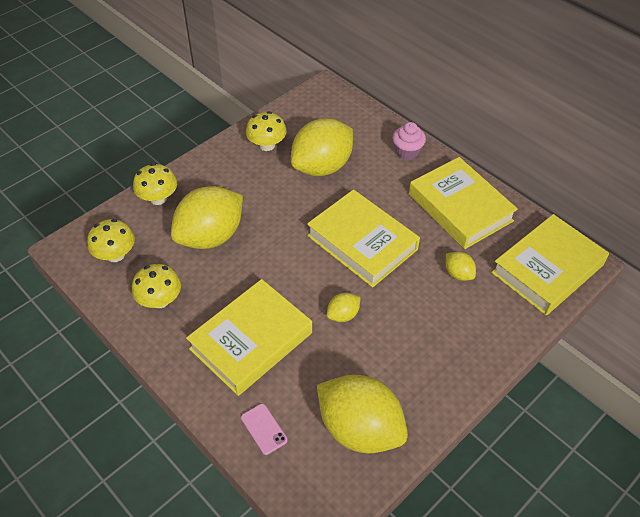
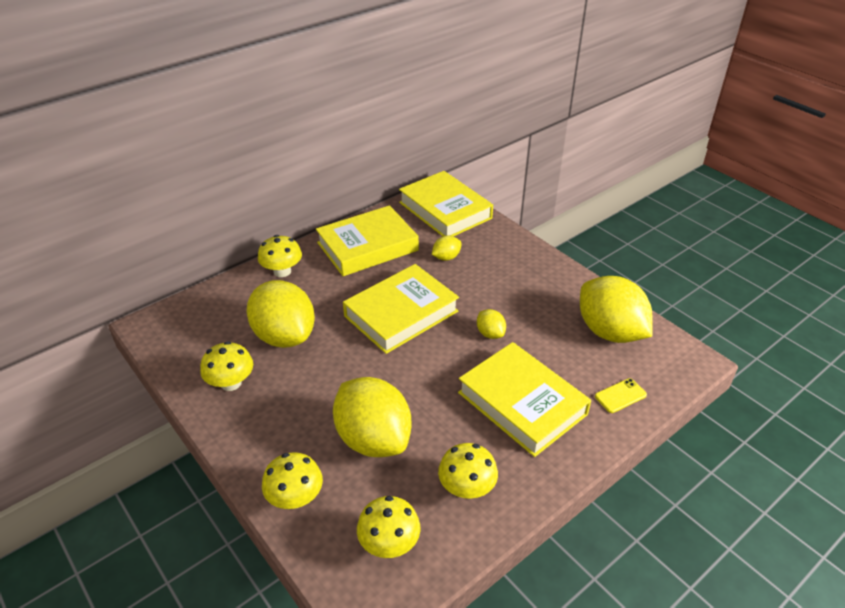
camera: 85 degrees left, 10 degrees down
(264, 429) = (620, 396): pink phone -> yellow phone
(359, 429) = (609, 332): yellow lemon -> yellow lemon turned 75 degrees counterclockwise
(407, 152) = (282, 271): pink cupcake -> yellow mushroom

